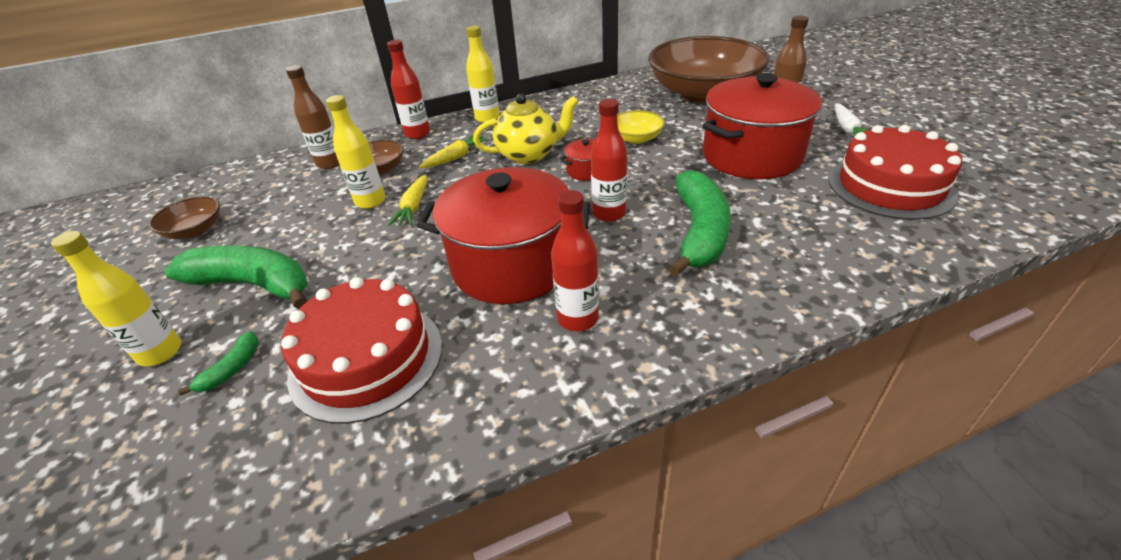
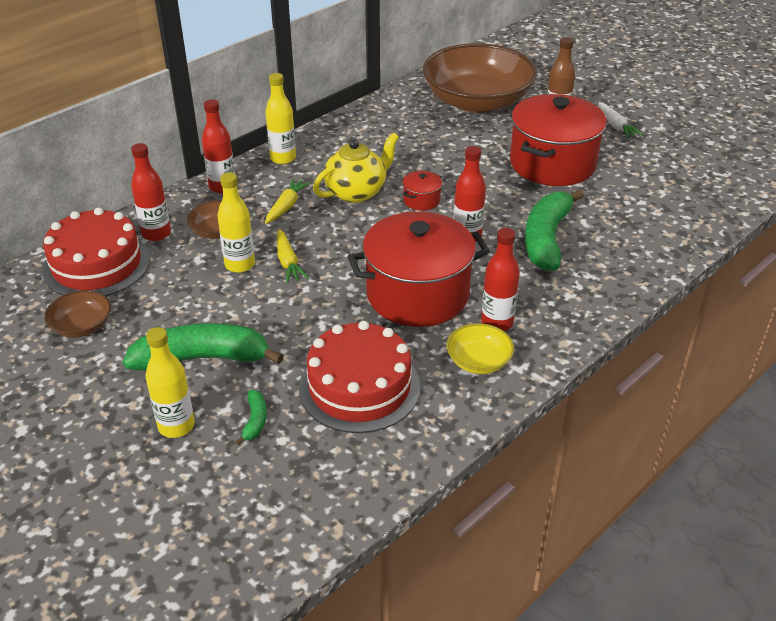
camera: 25 degrees left, 0 degrees up
(330, 163) = (156, 234): brown bottle -> red bottle
(636, 138) = (445, 160): yellow bowl -> yellow bowl (479, 361)
(699, 232) = (546, 239): green banana -> green banana turned 150 degrees counterclockwise
(890, 186) = (666, 175): red cake -> red cake (96, 264)

